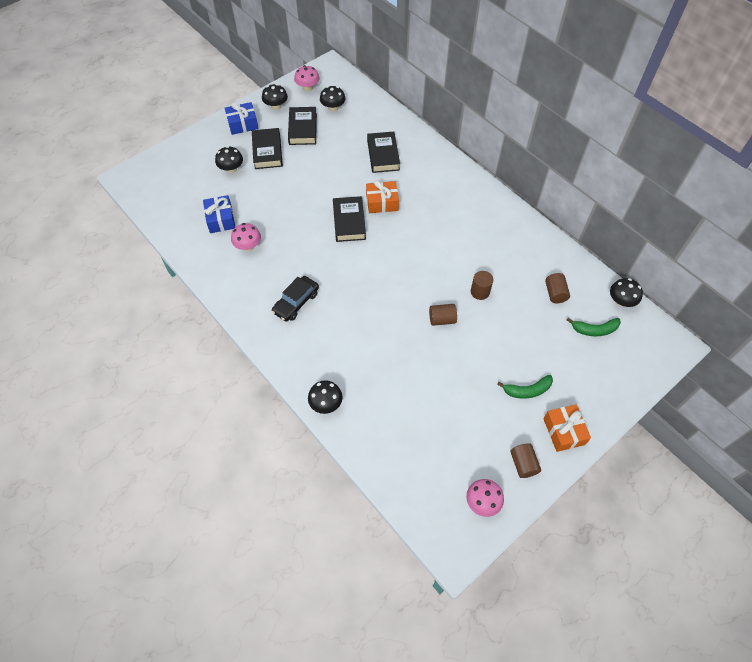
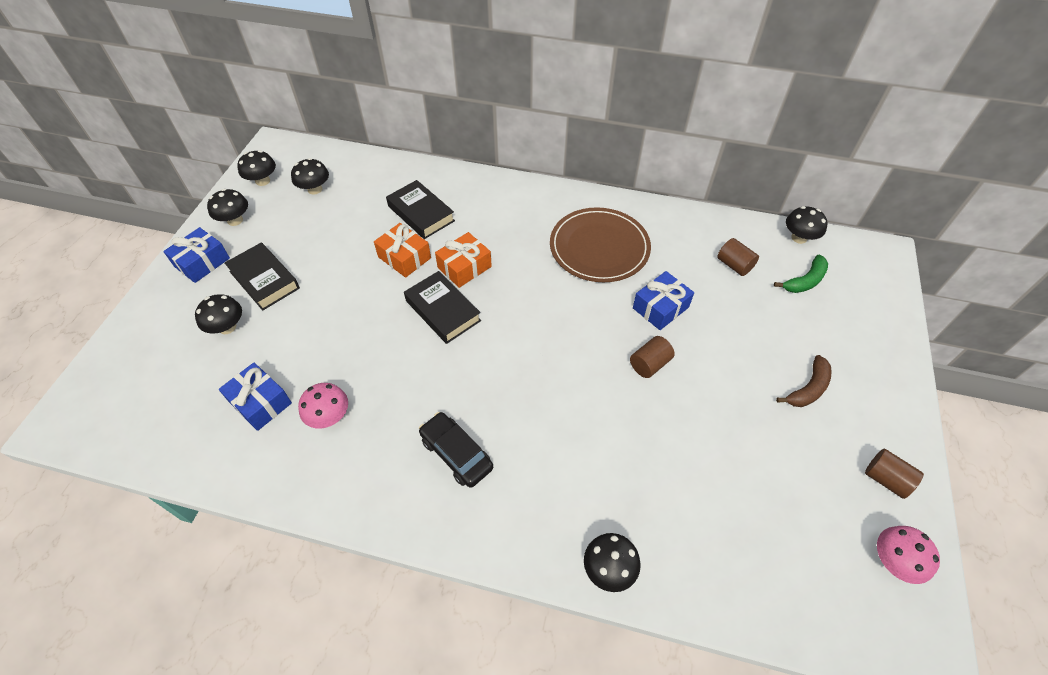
camera: 35 degrees left, 5 degrees down
(296, 302) = (456, 453): black car -> black car turned 135 degrees clockwise
(303, 129) = (293, 230): black book -> none
(307, 88) = (263, 181): pink mushroom -> black mushroom
(475, 234) = (599, 247): none -> brown plate
(480, 292) = (660, 308): brown cylinder -> blue gift
(527, 390) = (808, 388): green banana -> brown banana
(563, 431) = (884, 411): orange gift -> orange gift (404, 257)

